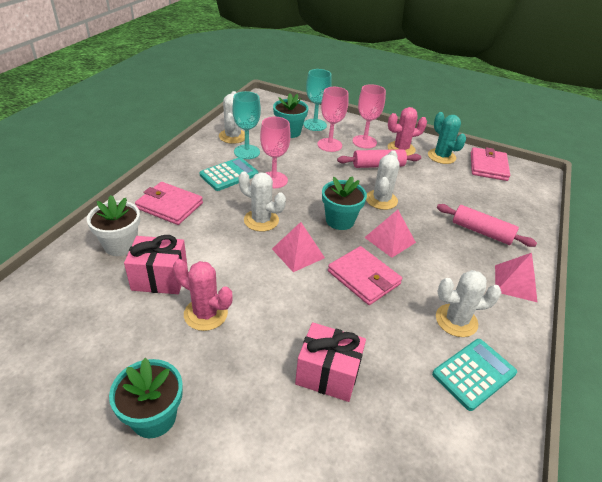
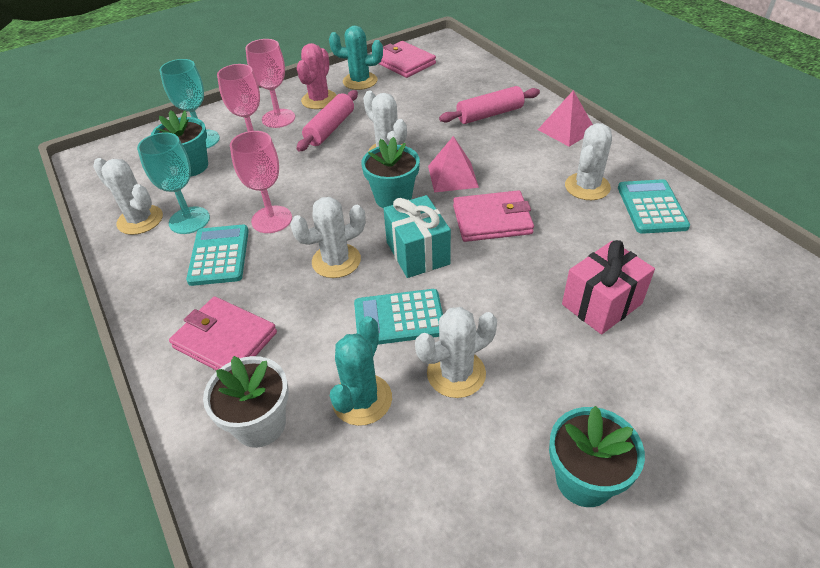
camera: 50 degrees left, 5 degrees up
(160, 278) = (362, 399): pink gift -> turquoise cactus
(169, 206) = (225, 340): pink wallet -> pink wallet turned 60 degrees clockwise
(205, 314) = (456, 373): pink cactus -> white cactus
(234, 268) = (399, 318): none -> turquoise calculator
(298, 253) = (417, 253): pink pyramid -> turquoise gift

